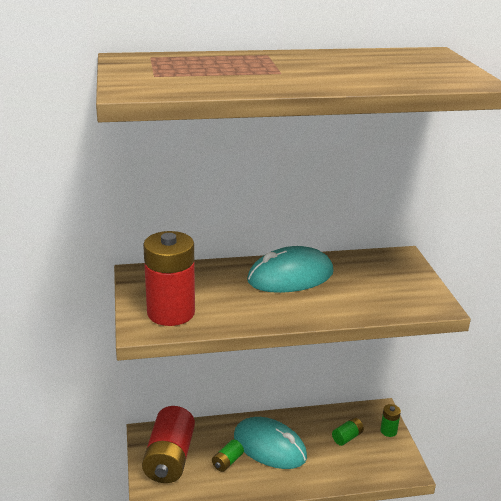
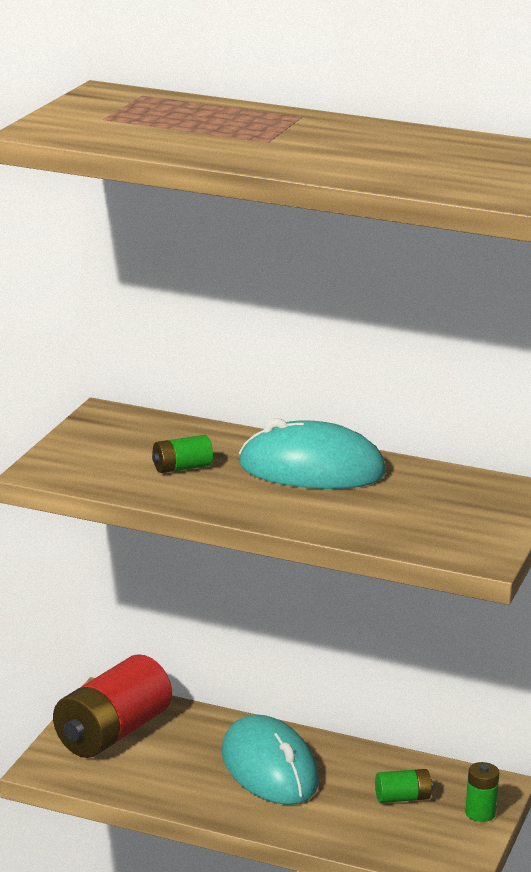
camera: 30 degrees right, 5 degrees down
(171, 312) = (99, 465): red battery -> none
(227, 462) = (190, 764): green battery -> green battery (181, 468)

